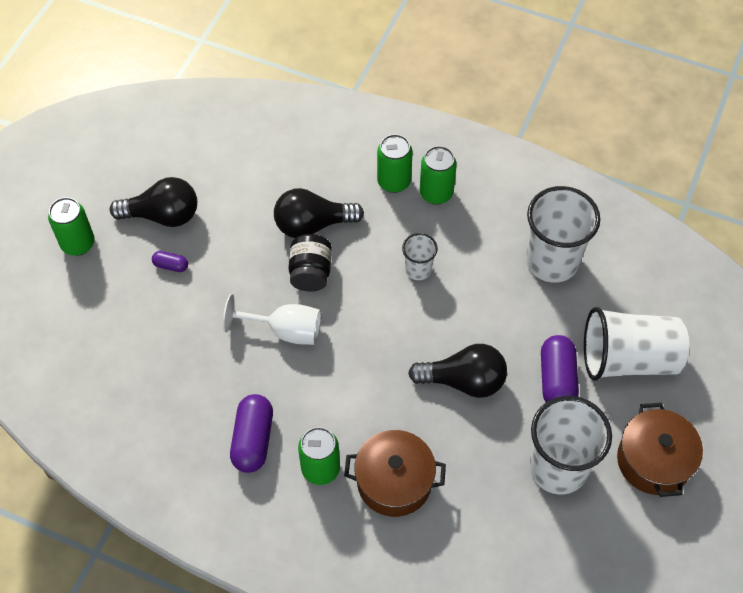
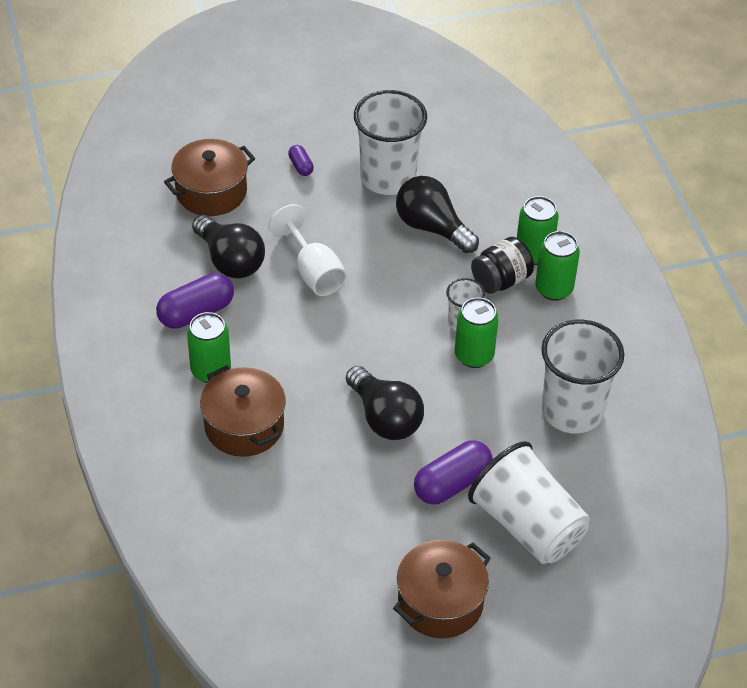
camera: 50 degrees right, 10 degrees down
(78, 244) = (263, 101): green can -> green can (474, 355)
(138, 344) = (211, 192): none -> brown pot
(163, 215) = (341, 132): black light bulb -> black light bulb (230, 260)
(311, 273) = (384, 254): black jar -> black jar (501, 280)
(558, 467) = (365, 533): white cup -> white cup (388, 177)

